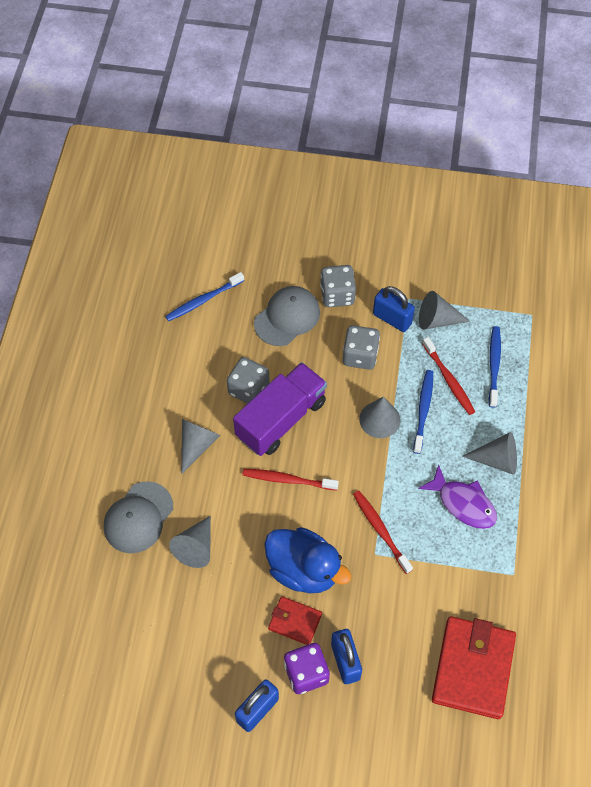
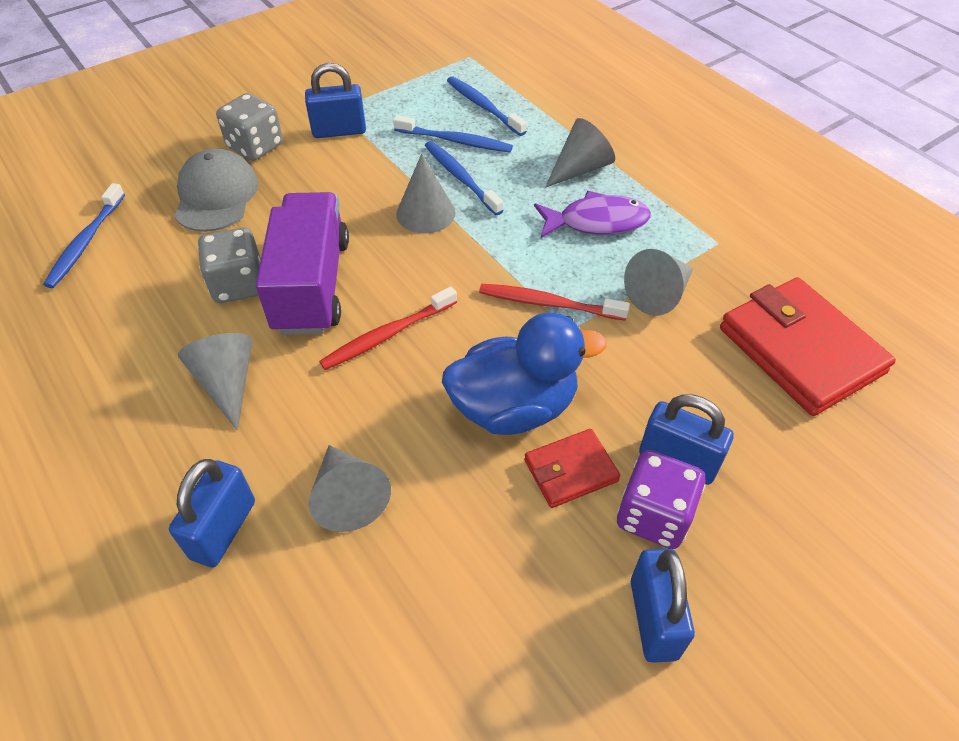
camera: 45 degrees left, 10 degrees down
(138, 517) = (223, 529): grey cap -> blue padlock
(360, 356) = (340, 177): grey dice -> none
(437, 320) = (386, 107): grey cone -> grey cone (659, 294)
(449, 380) = (455, 141): red toothbrush -> blue toothbrush

